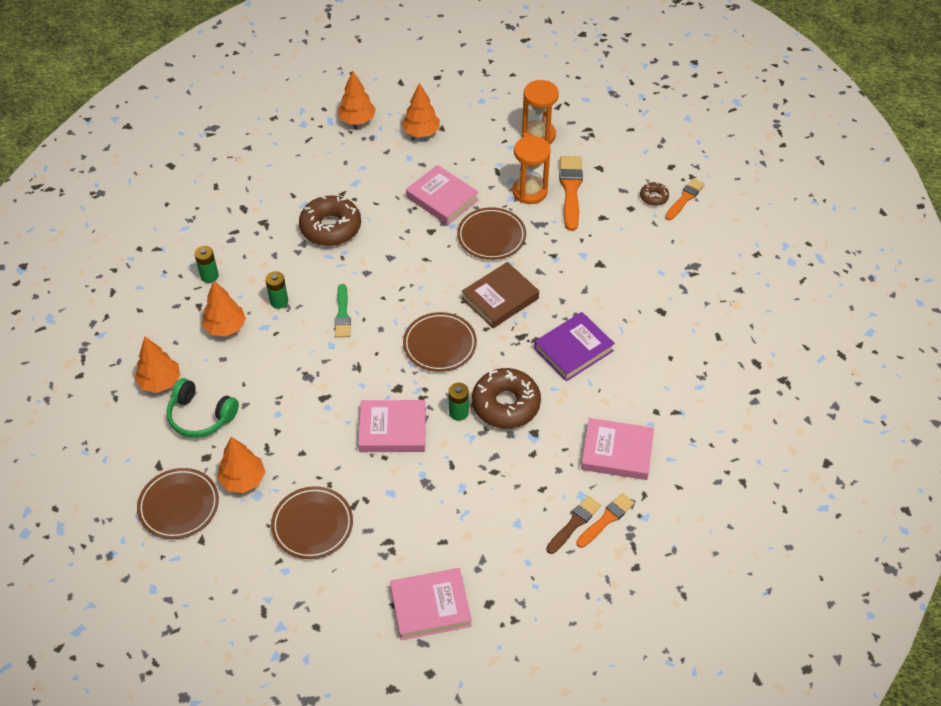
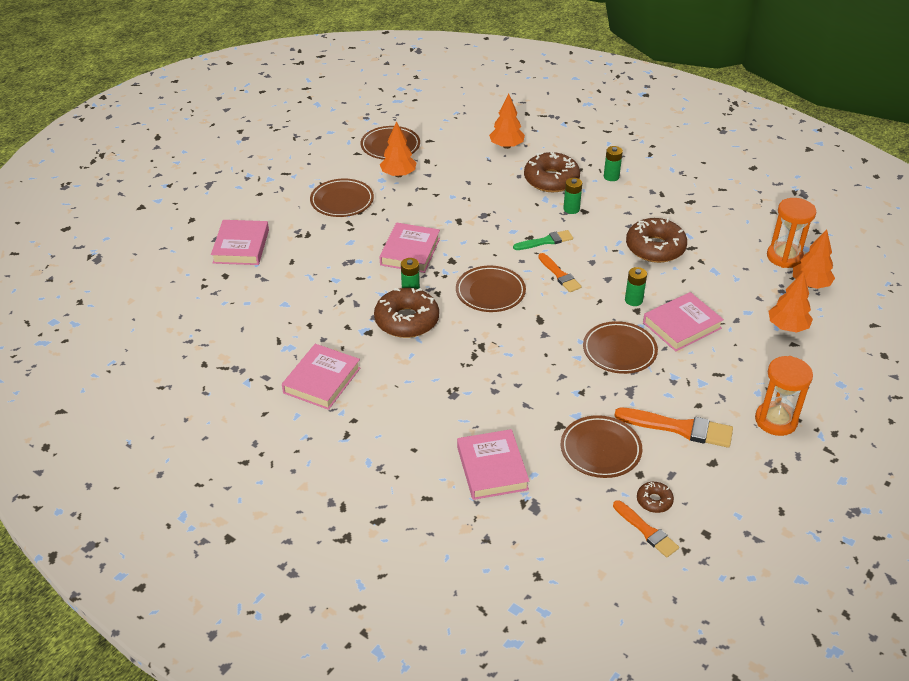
camera: 105 degrees right, 10 degrees down
(200, 416) = (466, 161): green headphones -> none
(225, 327) = (551, 180): orange tree -> brown donut
(342, 314) = (545, 241): green brush -> green brush turned 150 degrees clockwise
(417, 235) = (633, 300): none -> green battery
(500, 298) = (533, 341): brown book -> none
(529, 191) = (681, 393): orange hourglass -> orange hourglass (784, 257)
(573, 349) = (451, 378): purple book -> none
(574, 523) = (265, 336): brown brush -> none
(606, 519) = (258, 357): orange brush -> orange brush (559, 275)
(615, 234) = (600, 450): none -> brown plate
(667, 300) = (492, 468): none -> pink book

